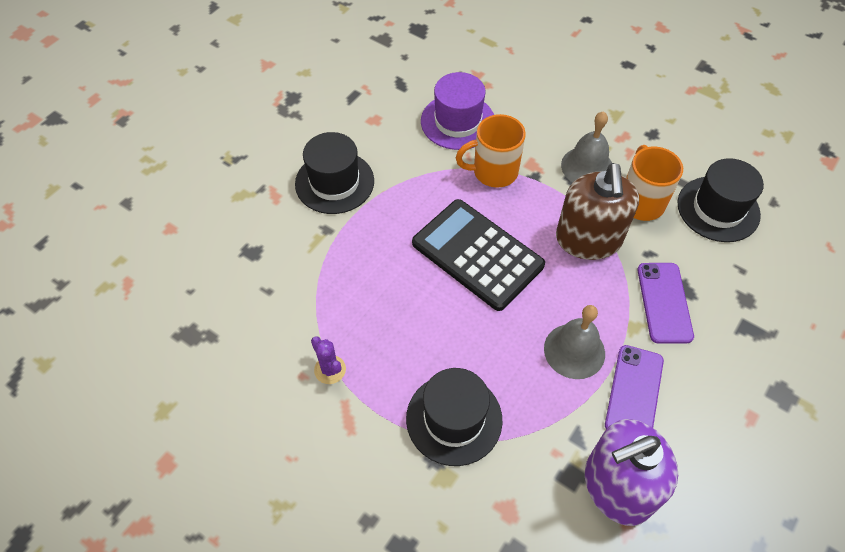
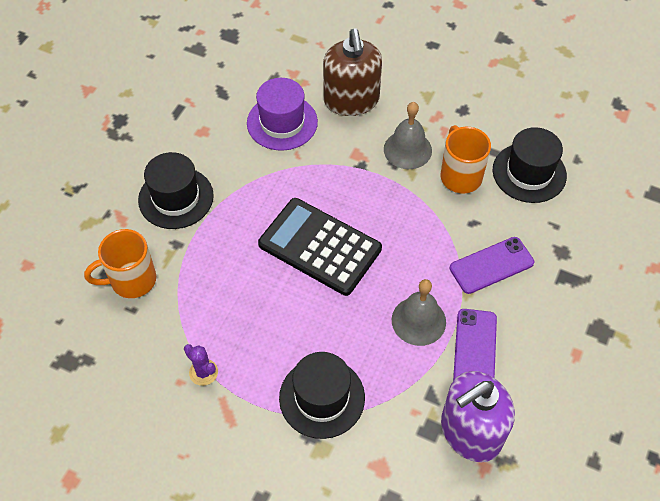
camera: 10 degrees left, 0 degrees up
(493, 172) = (322, 166): orange mug -> orange mug (131, 280)
(588, 239) = (418, 218): brown soap dispenser -> brown soap dispenser (351, 100)
(664, 302) = (491, 265): purple phone -> purple phone turned 75 degrees clockwise

